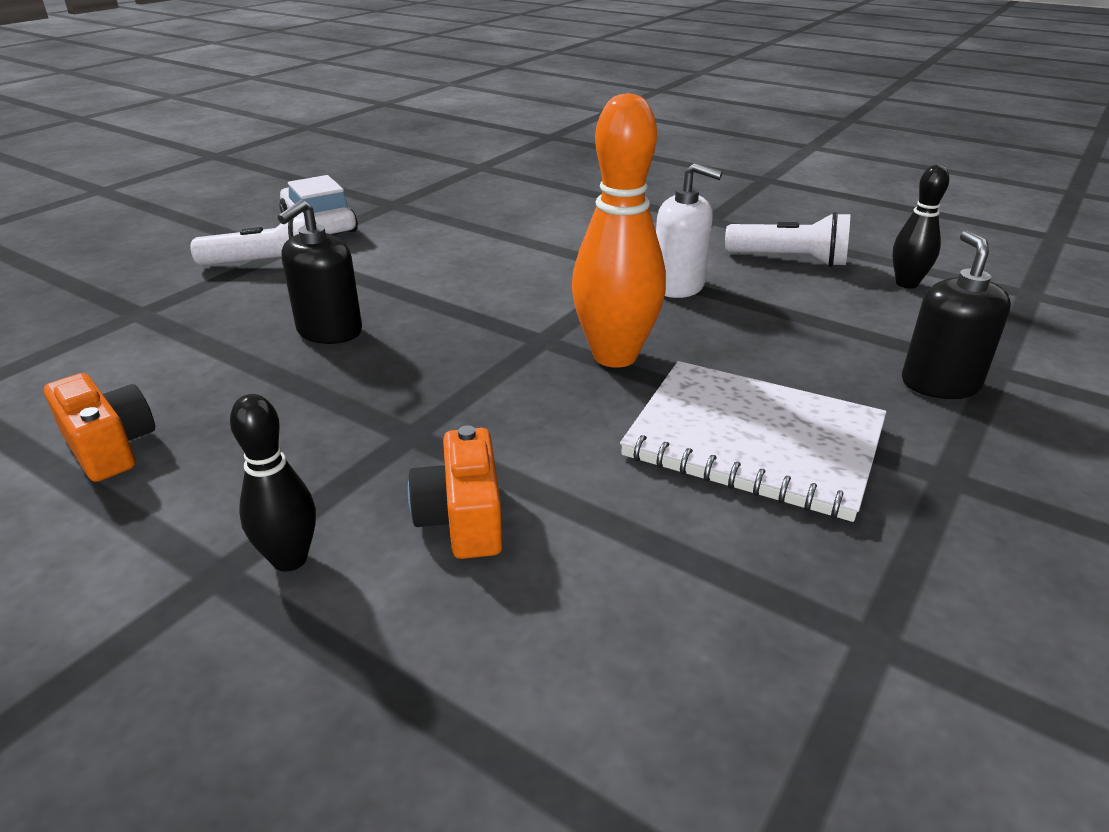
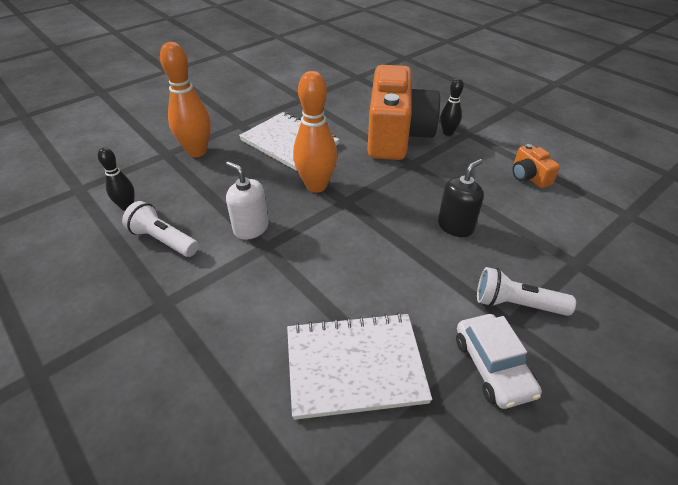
camera: 165 degrees left, 10 degrees up
(462, 518) = (396, 135): orange camera -> orange camera, size x2.44
(469, 211) = (355, 366): none -> white notebook
(940, 384) = (197, 151): black soap dispenser -> orange bowling pin

